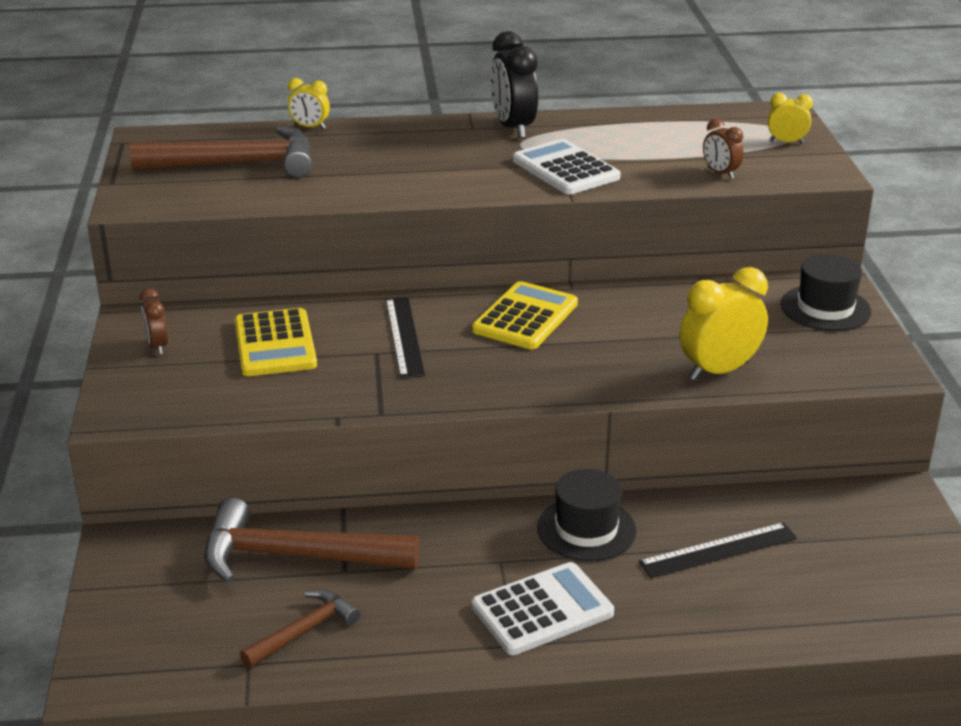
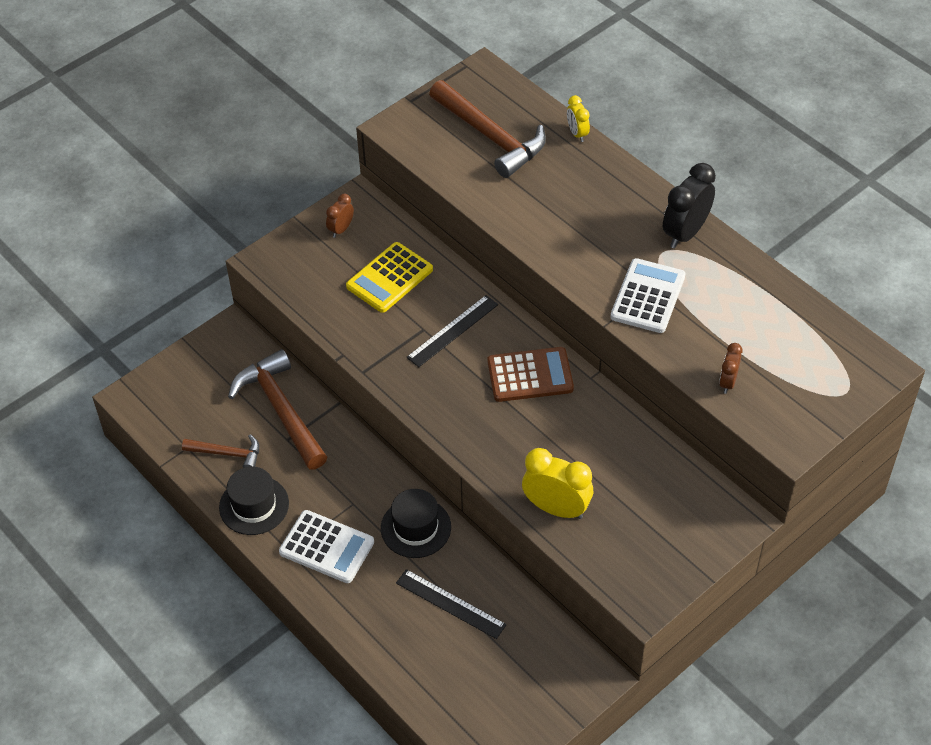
camera: 55 degrees right, 20 degrees up
(525, 317) = (530, 375): yellow calculator -> brown calculator
(786, 142) = (823, 395): yellow clock -> none
(825, 308) = (696, 529): black hat -> black hat (254, 505)

